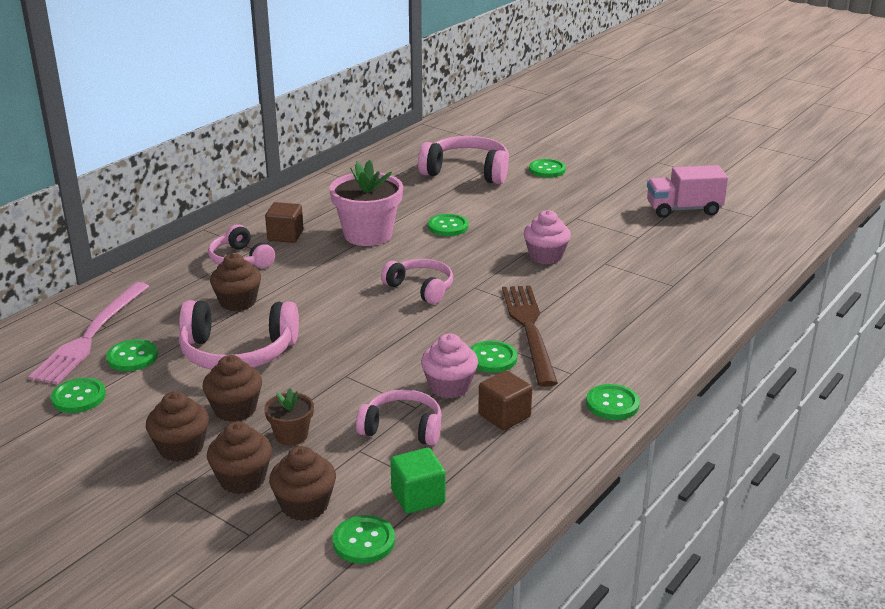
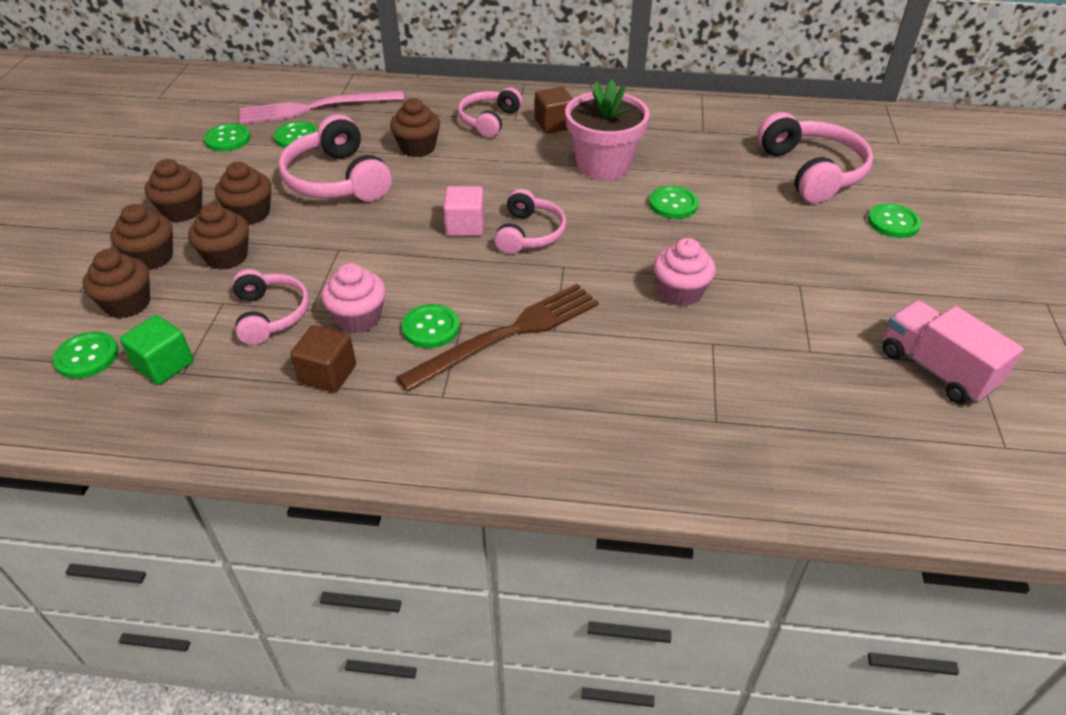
camera: 60 degrees right, 15 degrees up
(291, 435) = (227, 257): brown flower pot -> brown cupcake
(380, 311) = (465, 226): none -> pink cube
(612, 404) = (399, 450): green button -> none

